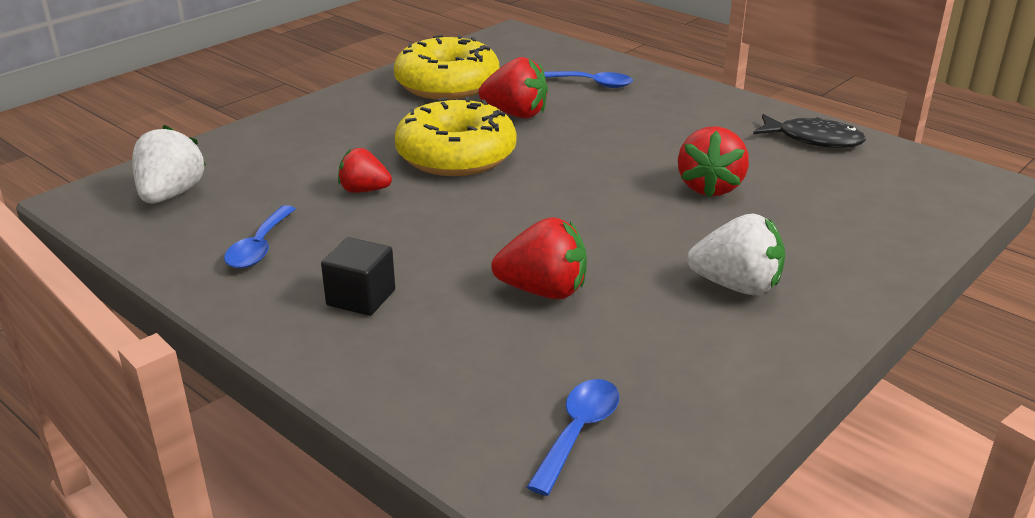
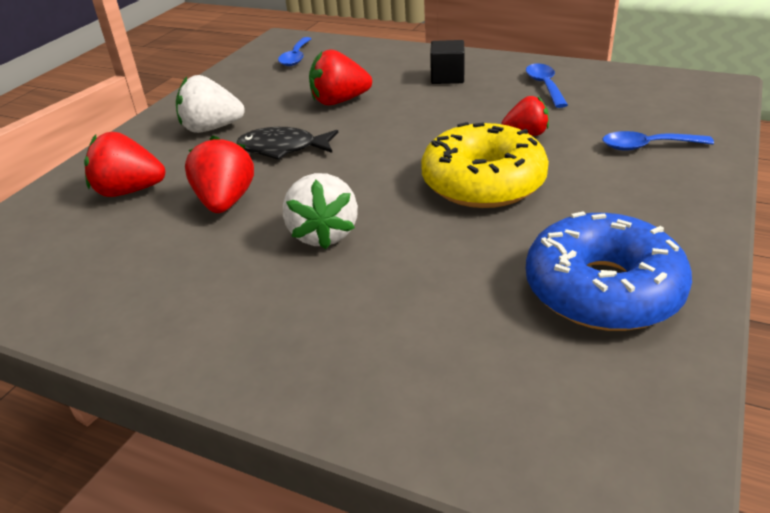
camera: 165 degrees right, 5 degrees up
(171, 195) = (665, 100): white strawberry -> white strawberry (323, 234)
(447, 84) = (602, 290): yellow donut -> blue donut
(515, 114) = (467, 254): red strawberry -> red strawberry (129, 191)
(592, 84) = (400, 347): blue spoon -> blue spoon (647, 146)
(813, 139) = (92, 297): black fish -> black fish (283, 148)

